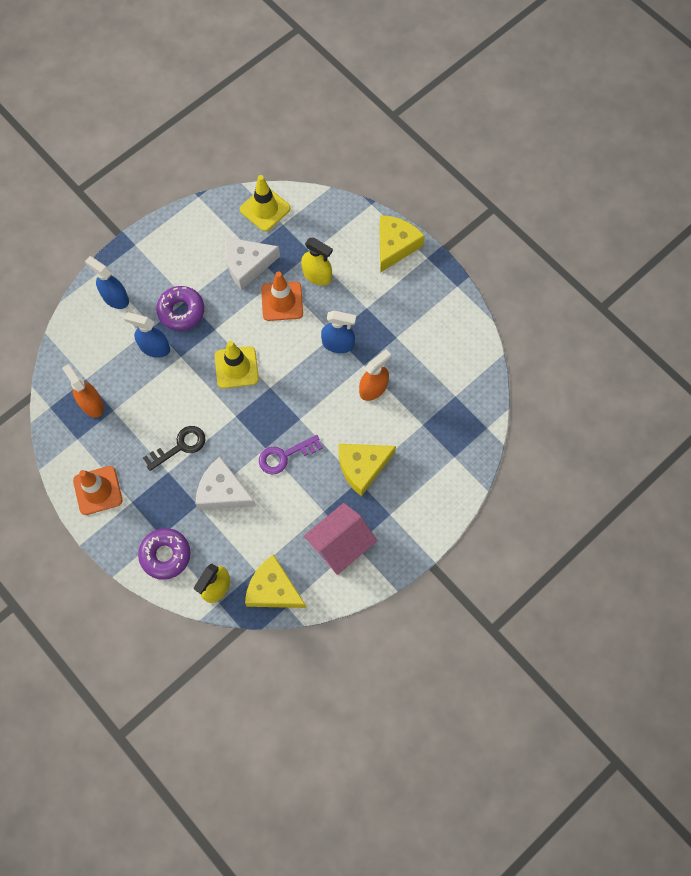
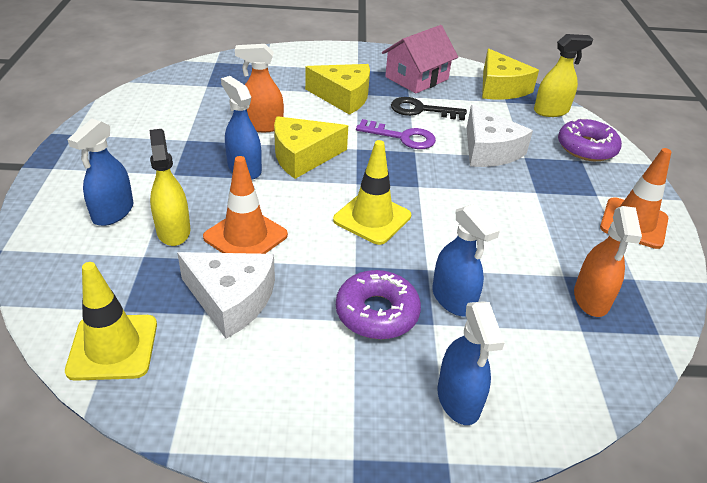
camera: 140 degrees left, 30 degrees down
(180, 446) = (505, 200): black key -> black key (421, 110)
(340, 543) = (417, 78): pink house -> pink house turned 45 degrees counterclockwise
(357, 260) = (113, 212): none -> blue spray bottle
(395, 246) = (58, 196): yellow cheese -> yellow cheese (303, 156)

